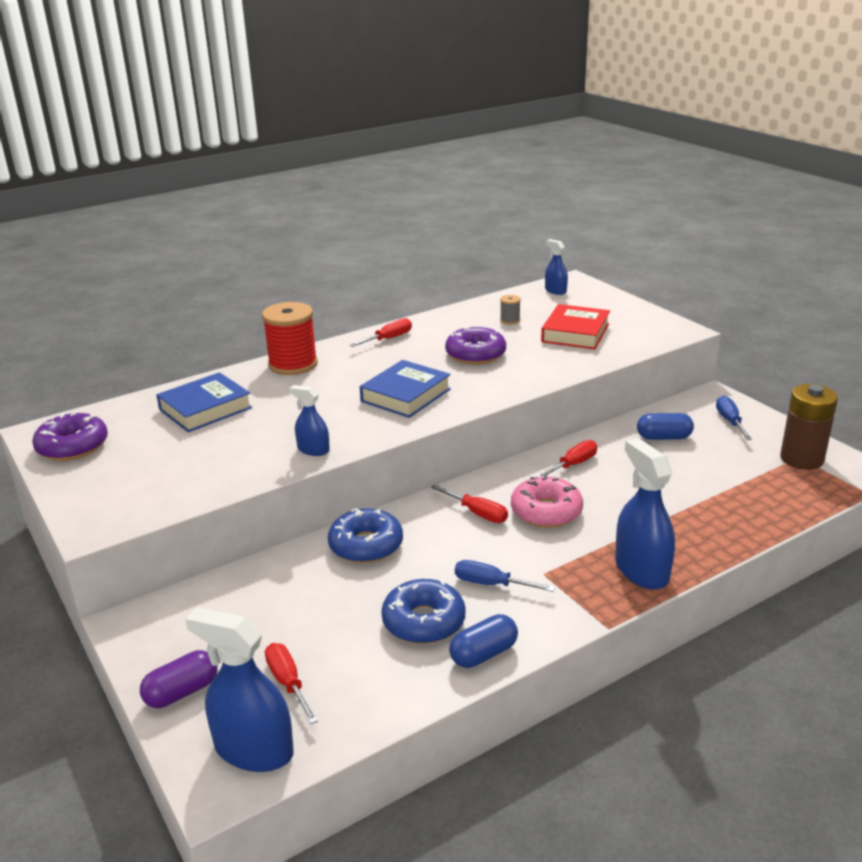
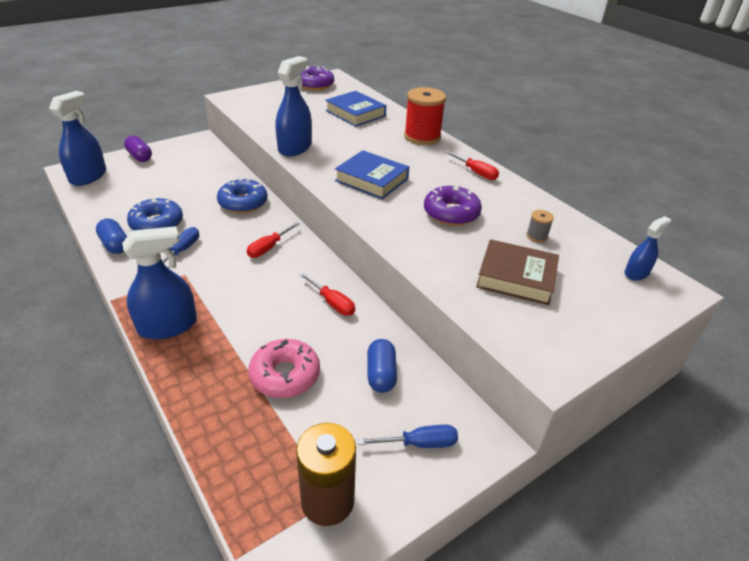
camera: 85 degrees right, 10 degrees up
(288, 683) = (129, 183): red screwdriver -> none
(313, 450) = (295, 147): blue spray bottle -> blue spray bottle, size x1.81
(546, 511) = (263, 282): pink donut -> pink donut (285, 375)
(575, 333) = (516, 277): red book -> brown book

